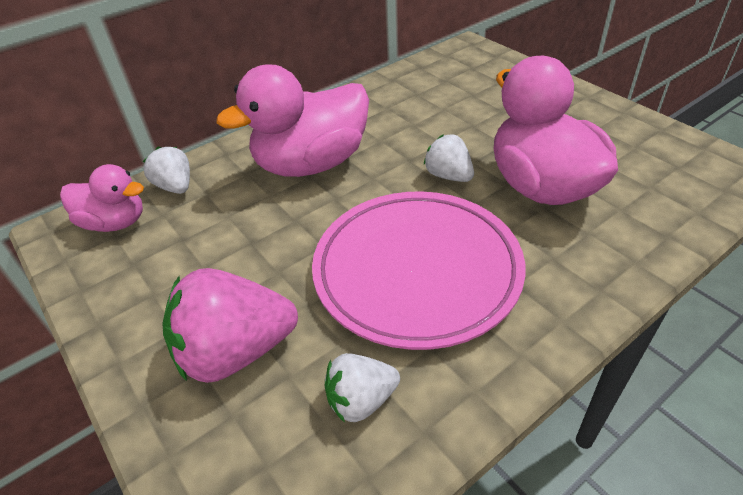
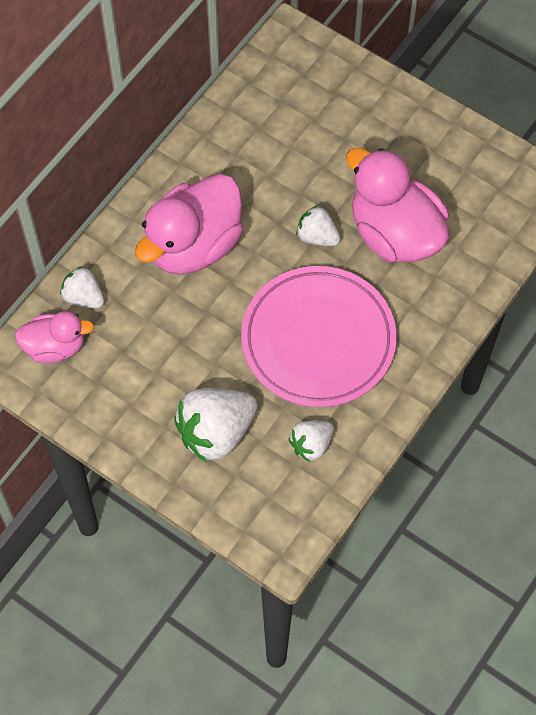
camera: 20 degrees left, 20 degrees up
(236, 351) = (216, 433): pink strawberry -> white strawberry

